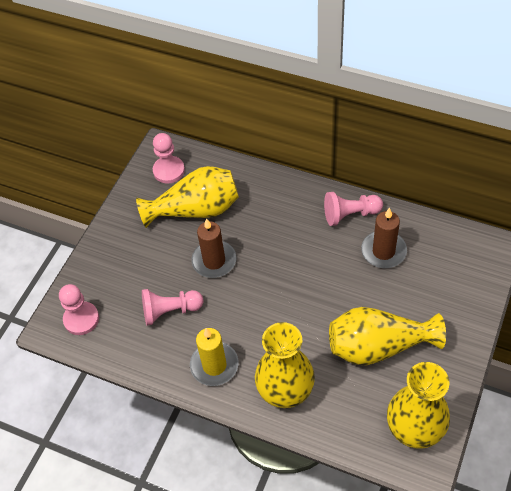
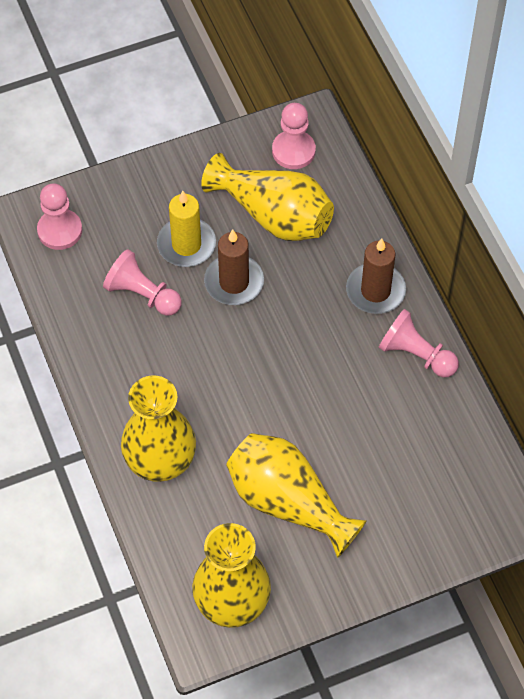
camera: 40 degrees right, 5 degrees up
(214, 365) = (125, 380): yellow candle -> yellow candle (186, 244)
(383, 251) = (403, 420): brown candle -> brown candle (375, 291)

